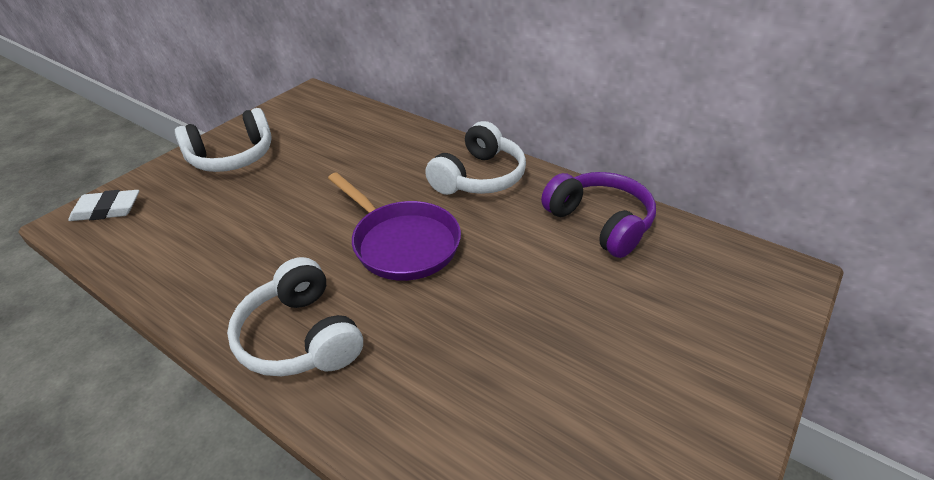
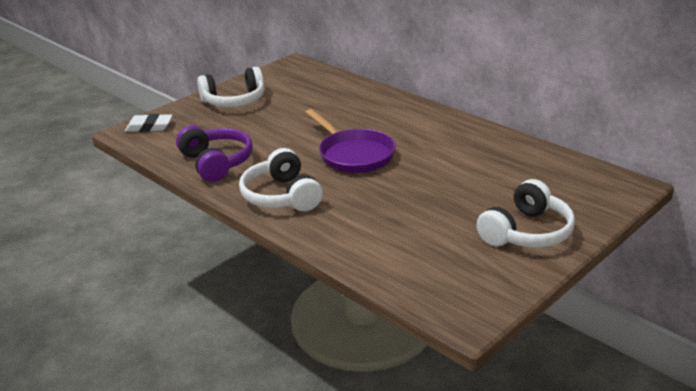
camera: 10 degrees right, 10 degrees down
(478, 177) = (417, 121): white headphones -> white headphones (526, 232)
(600, 223) = (500, 151): purple headphones -> purple headphones (216, 163)

